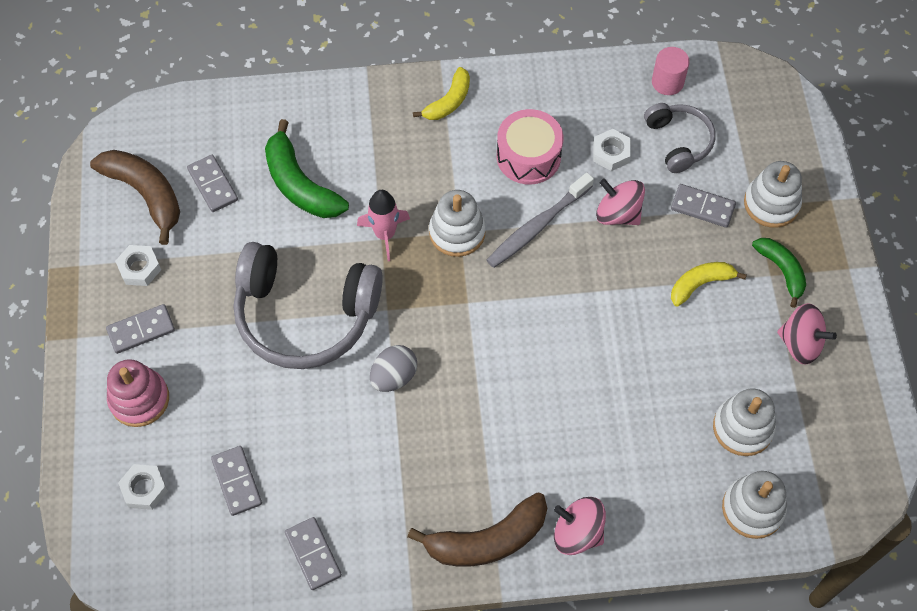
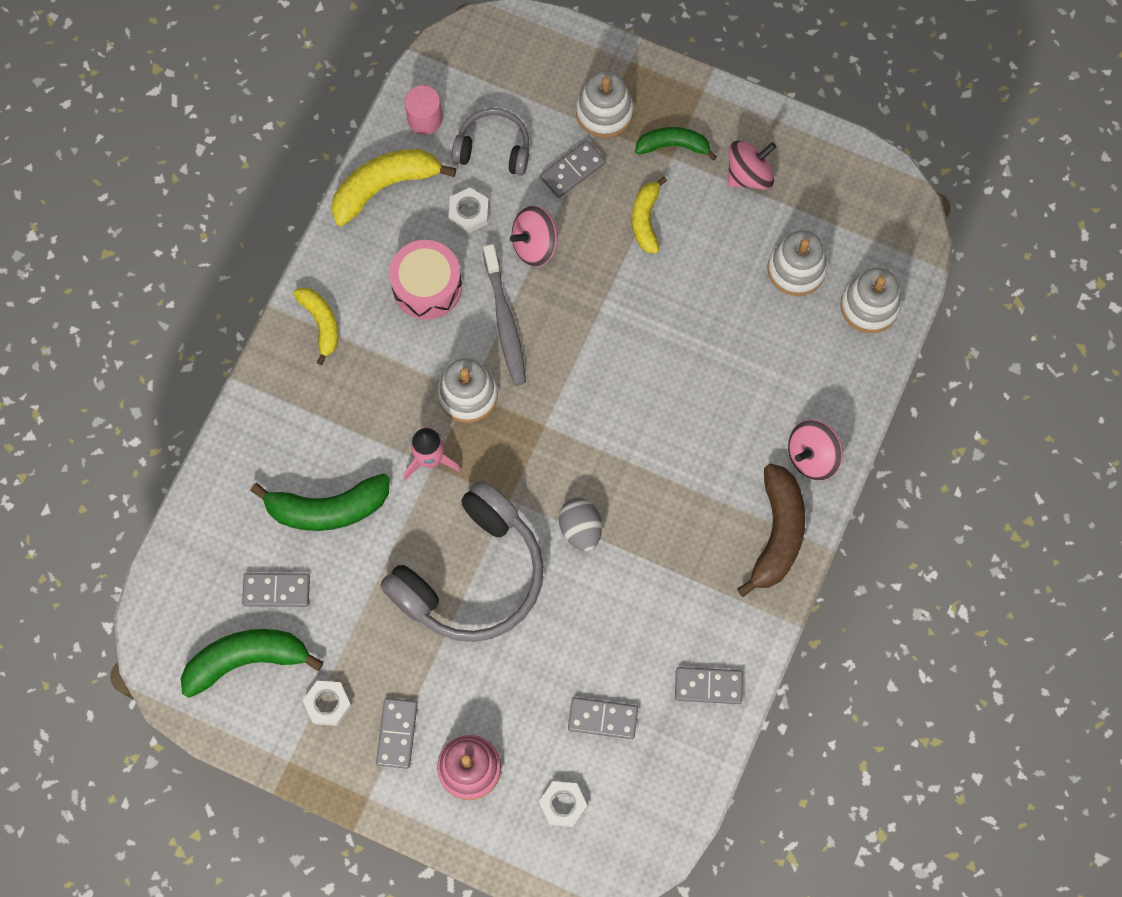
camera: 60 degrees left, 10 degrees up
(145, 194) = (246, 660): brown banana -> green banana
(590, 85) = (385, 187): none -> yellow banana

